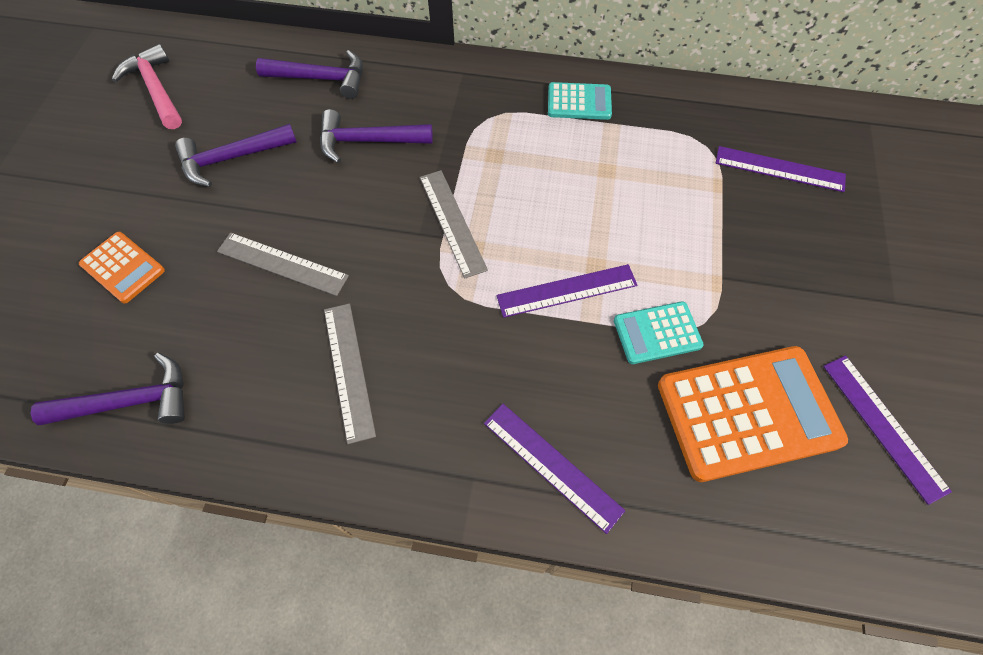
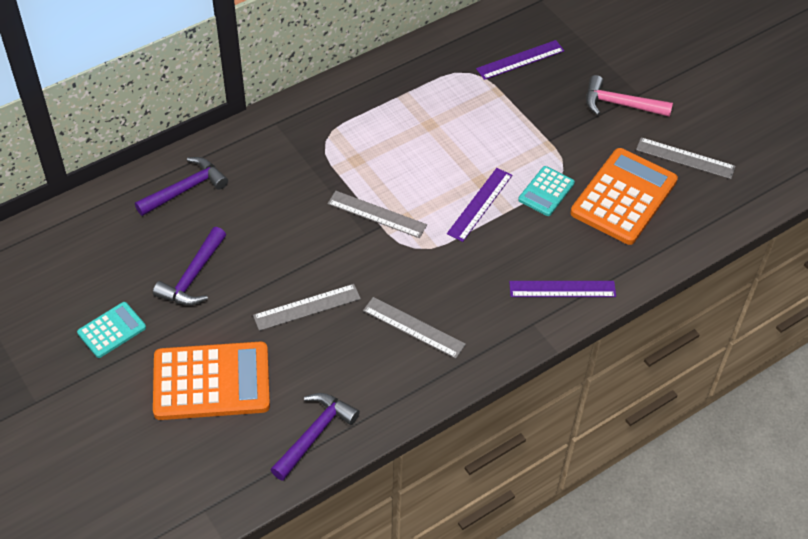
camera: 45 degrees left, 10 degrees down
(123, 267) = (211, 382): orange calculator -> orange calculator, size x1.92
(156, 89) = (76, 274): pink hammer -> pink hammer (620, 104)
(368, 141) = (268, 205): purple hammer -> none
(579, 102) = (369, 94): turquoise calculator -> turquoise calculator (112, 330)
(884, 426) = (685, 158): purple ruler -> grey ruler

